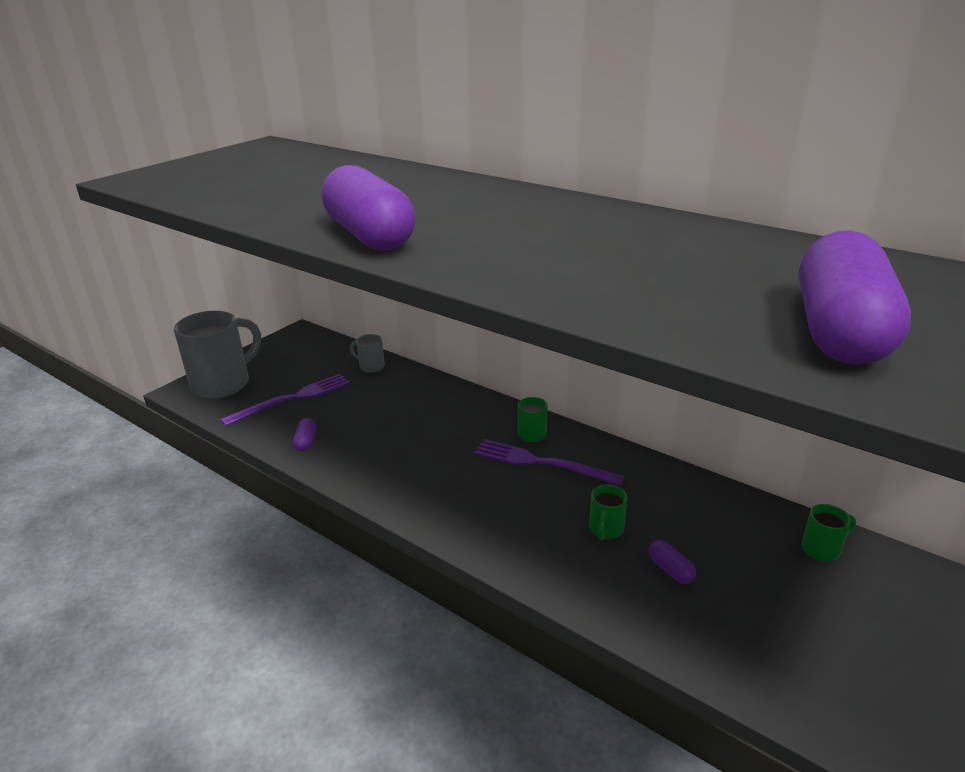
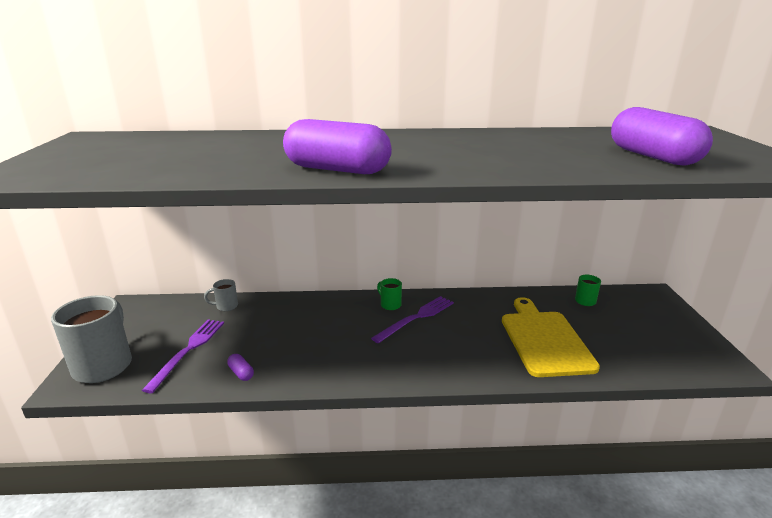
camera: 40 degrees left, 5 degrees down
(541, 463) = (416, 318): purple fork -> purple fork turned 150 degrees clockwise
(605, 530) = (493, 336): green mug -> none
(670, 570) = (544, 340): purple capsule -> yellow cutting board

